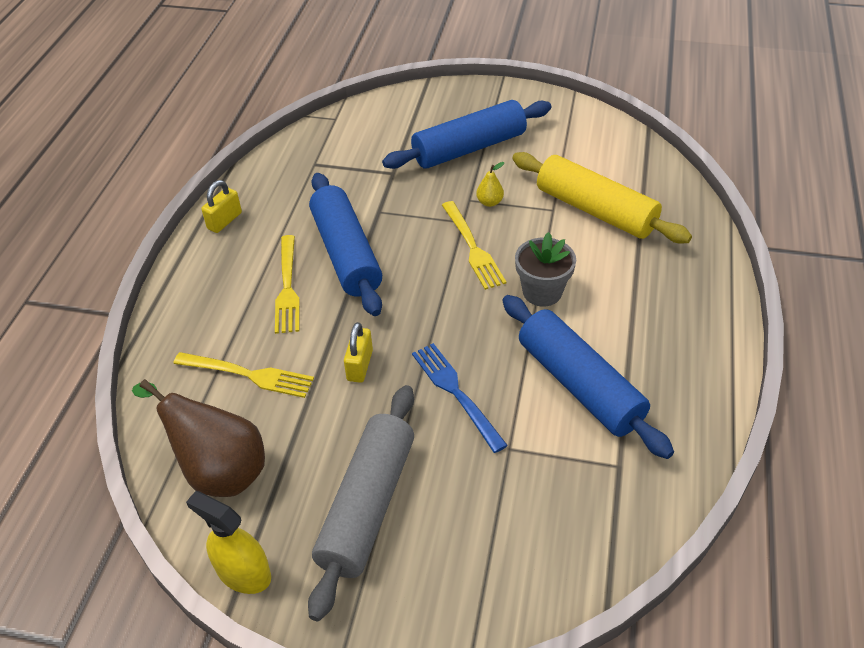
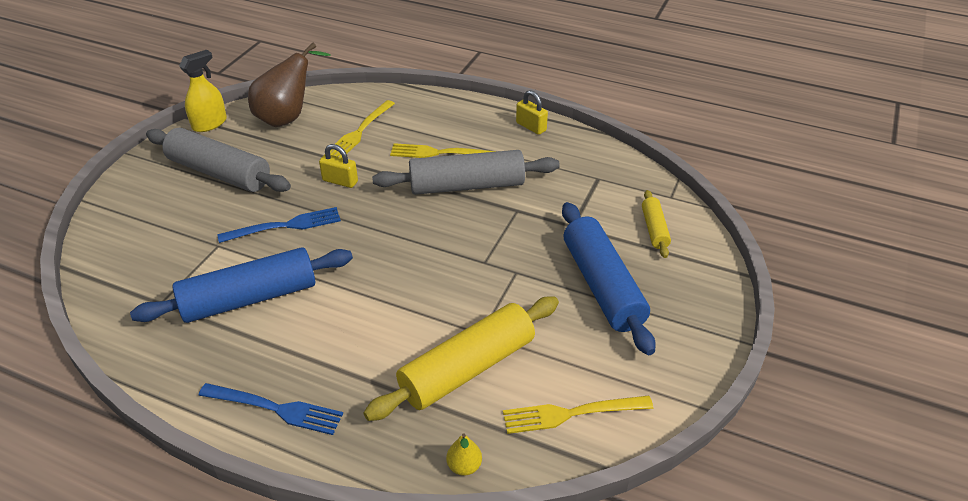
camera: 100 degrees right, 5 degrees down
(346, 253) = (467, 186): blue rolling pin -> grey rolling pin
(385, 125) = (654, 229): none -> yellow rolling pin
(472, 247) = (445, 262): yellow fork -> yellow fork (571, 414)
(489, 202) = (507, 286): yellow pear -> yellow pear (464, 466)
(542, 292) = (367, 298): grey flower pot -> none
(697, 318) = (275, 408): none -> blue fork

